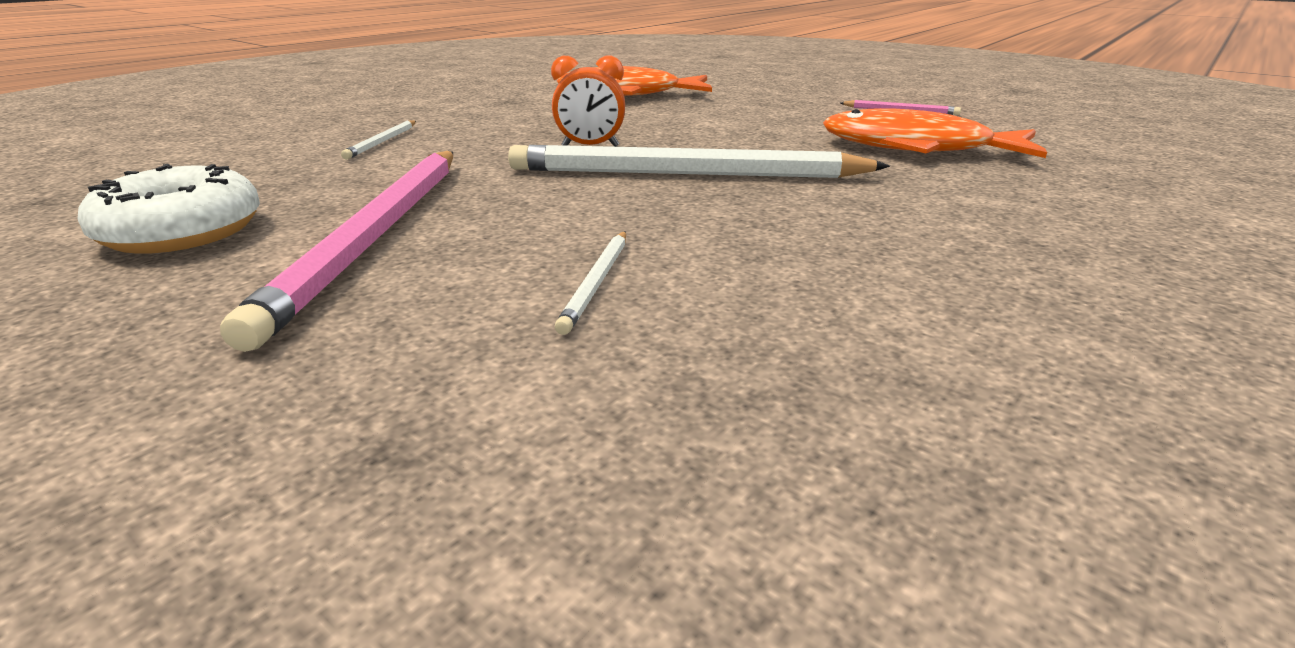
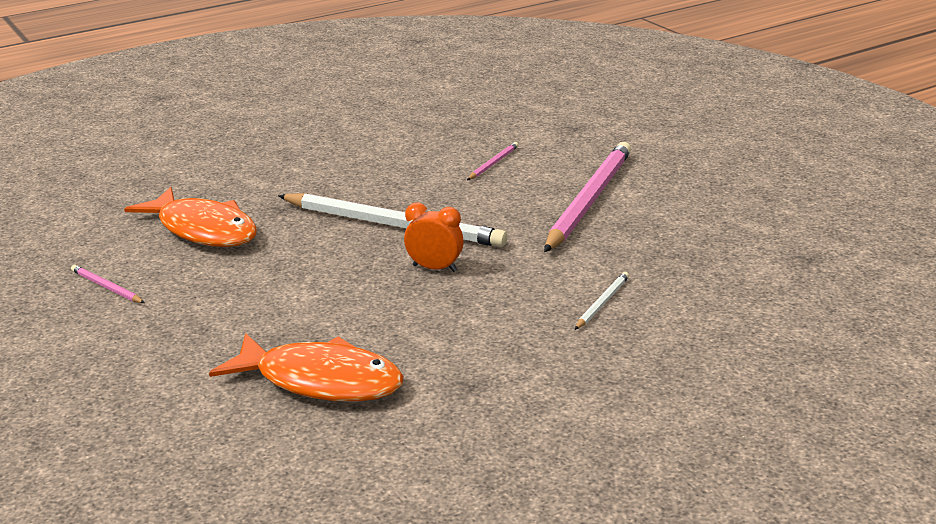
camera: 160 degrees left, 0 degrees up
(182, 232) = (693, 217): white donut -> none
(597, 282) = (493, 163): white pencil -> pink pencil

